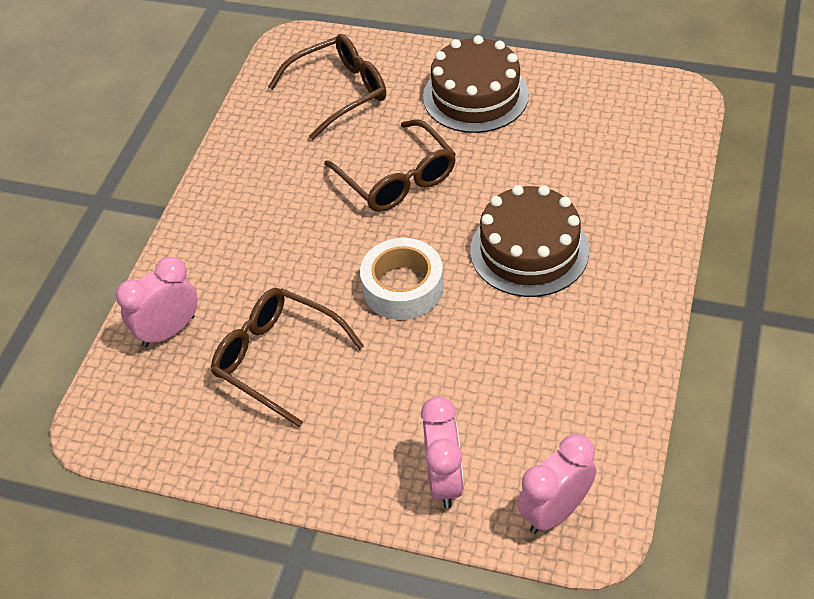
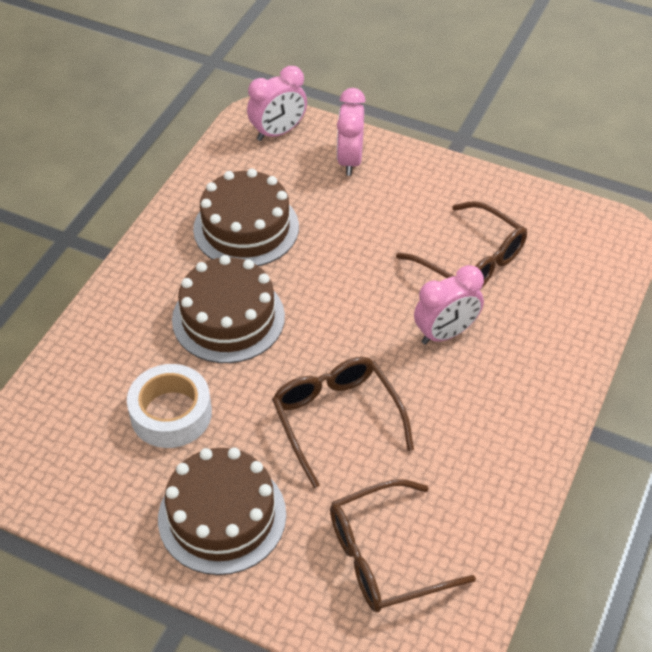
camera: 175 degrees left, 0 degrees up
(168, 331) = (570, 299): pink clock -> pink clock (445, 333)
(403, 287) = (353, 303): white tape -> white tape (171, 413)
(547, 356) = (246, 228): none -> brown cake

